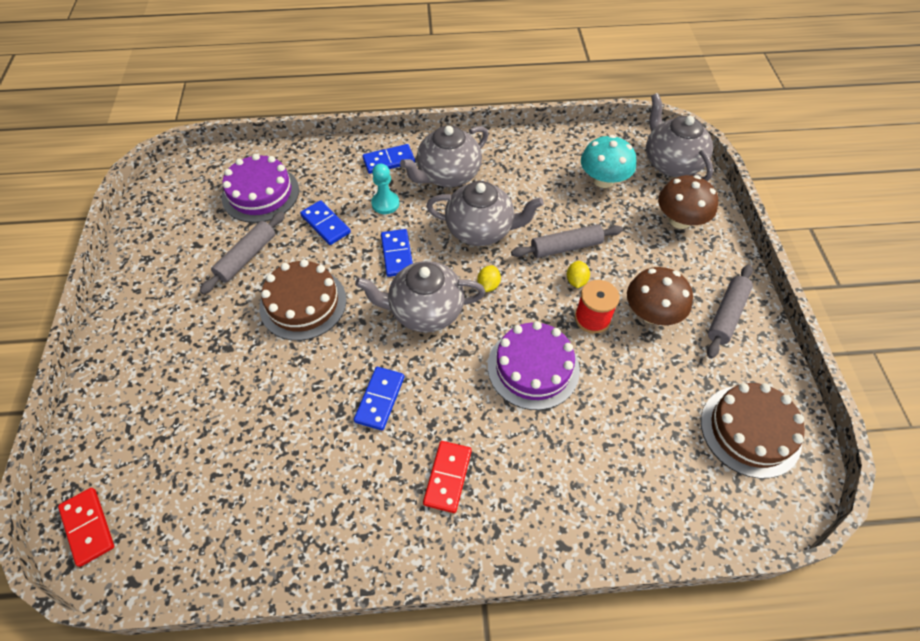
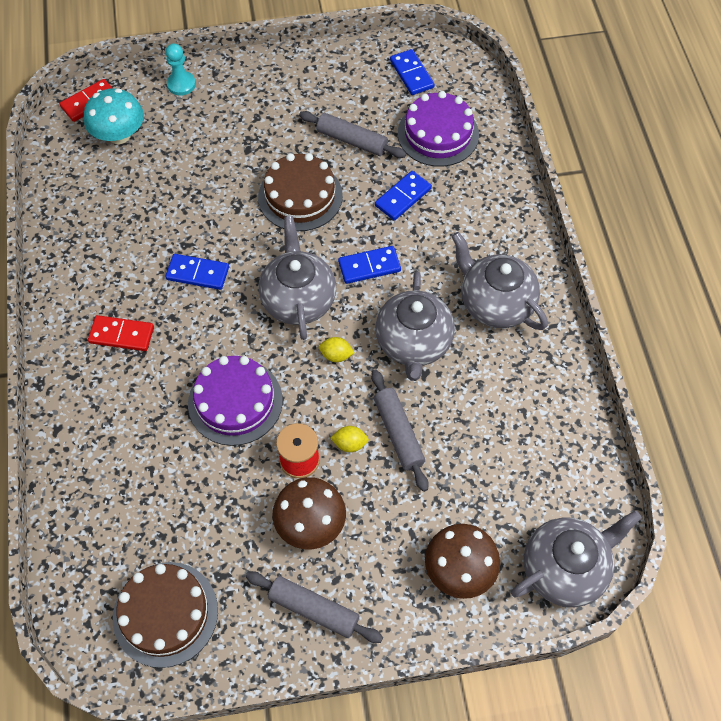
camera: 85 degrees right, 5 degrees up
(385, 203) = (440, 247): turquoise pawn -> turquoise pawn (181, 84)
(389, 161) = (508, 241): blue domino -> blue domino (411, 74)
(603, 180) = (517, 479): turquoise mushroom -> turquoise mushroom (119, 135)

